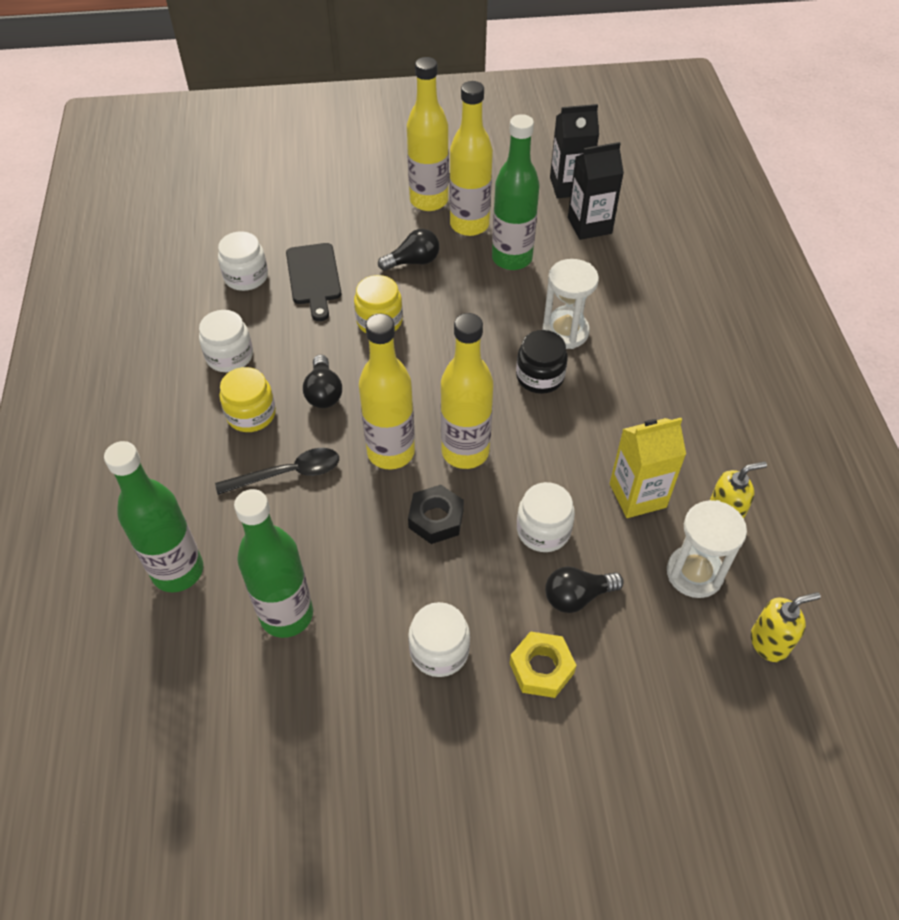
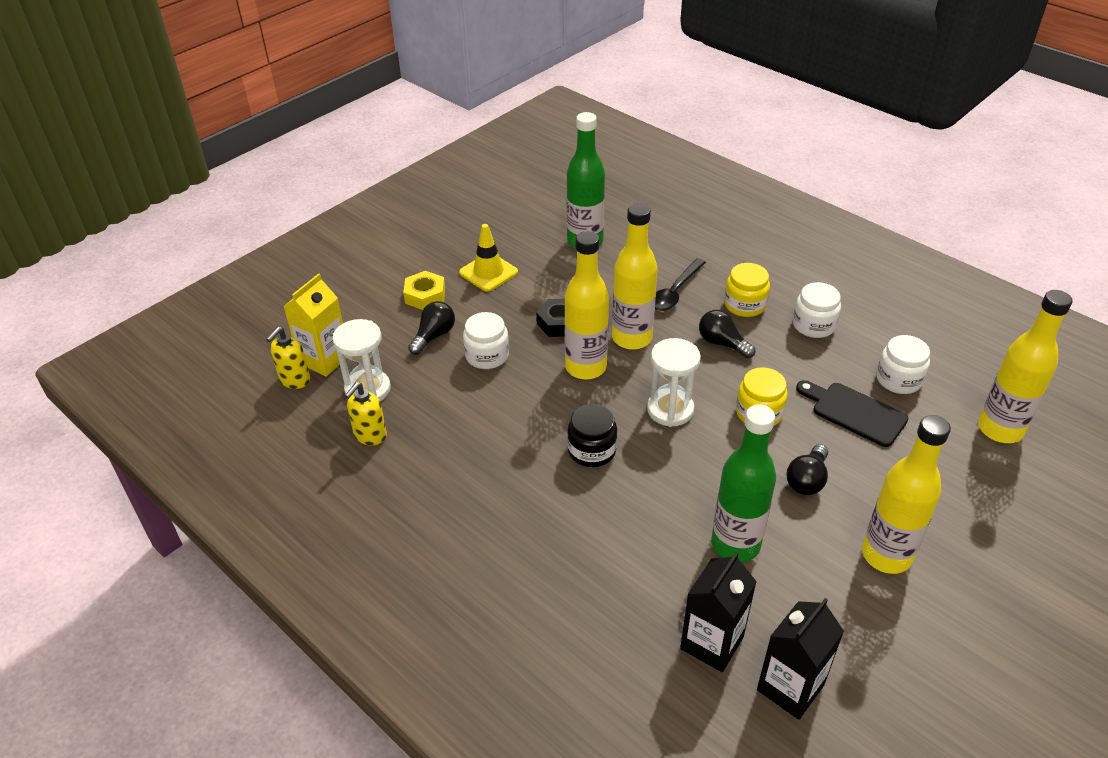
camera: 140 degrees right, 10 degrees down
(178, 571) = (664, 225): green bottle -> none
(439, 650) = (488, 272): white jar -> yellow traffic cone
(469, 225) = (816, 554): yellow bottle -> yellow bottle (1000, 429)
(565, 332) = (612, 502): white hourglass -> white hourglass (670, 409)
(637, 495) = (442, 412): yellow carton -> yellow carton (324, 359)

